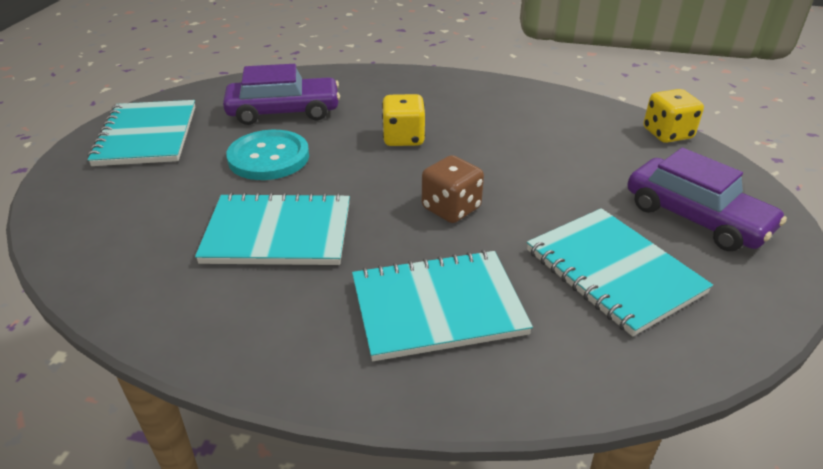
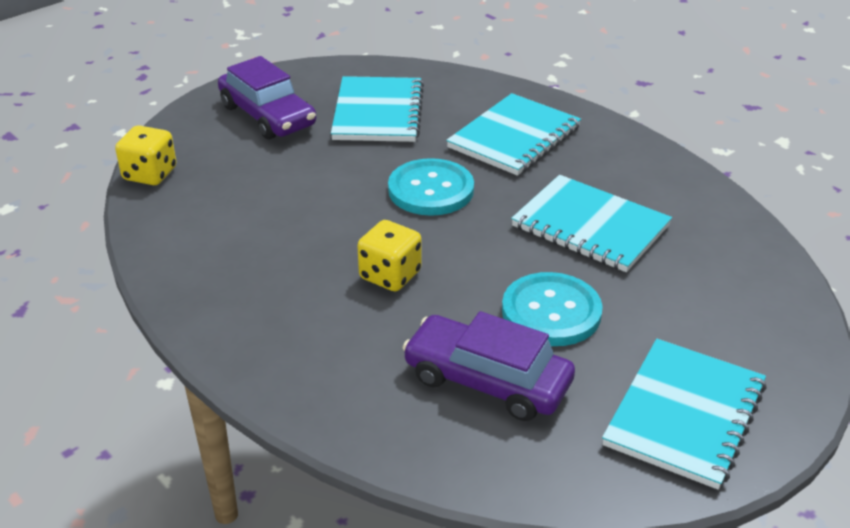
camera: 145 degrees left, 0 degrees up
(437, 307) = (514, 137): turquoise notebook -> turquoise notebook turned 75 degrees counterclockwise
(451, 208) = (431, 190): brown dice -> turquoise button
(696, 218) = (267, 116): purple car -> purple car turned 150 degrees clockwise

